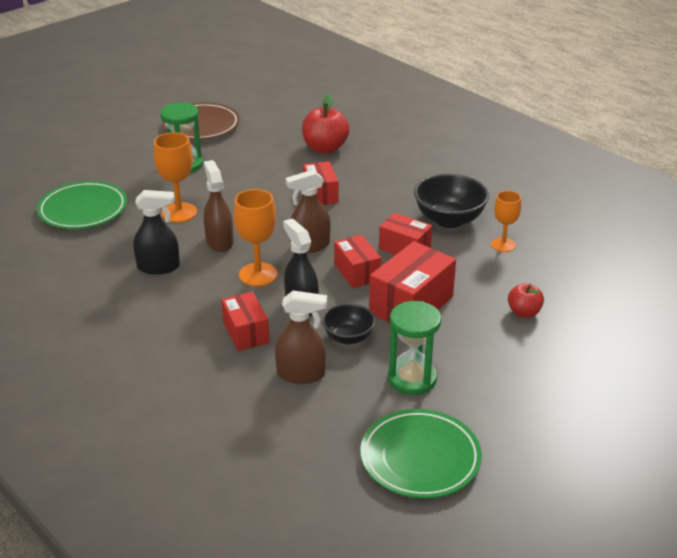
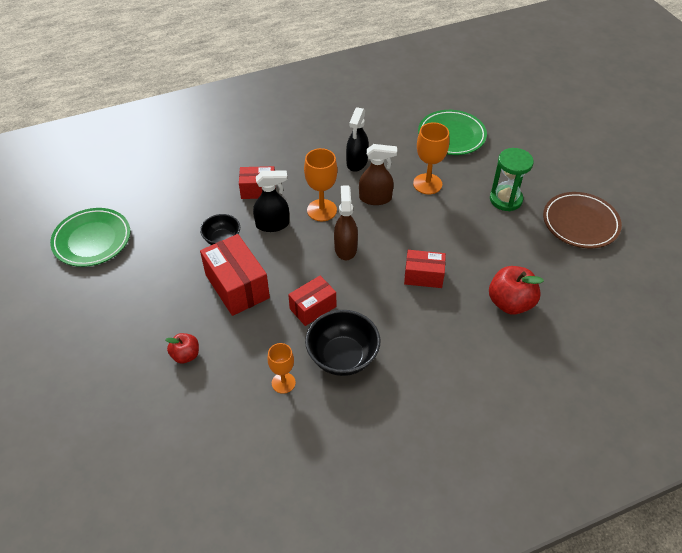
camera: 110 degrees right, 15 degrees up
(301, 374) = (201, 206): brown spray bottle -> none
(357, 272) = (295, 266): red box -> none
(412, 379) = (160, 259): green hourglass -> none

